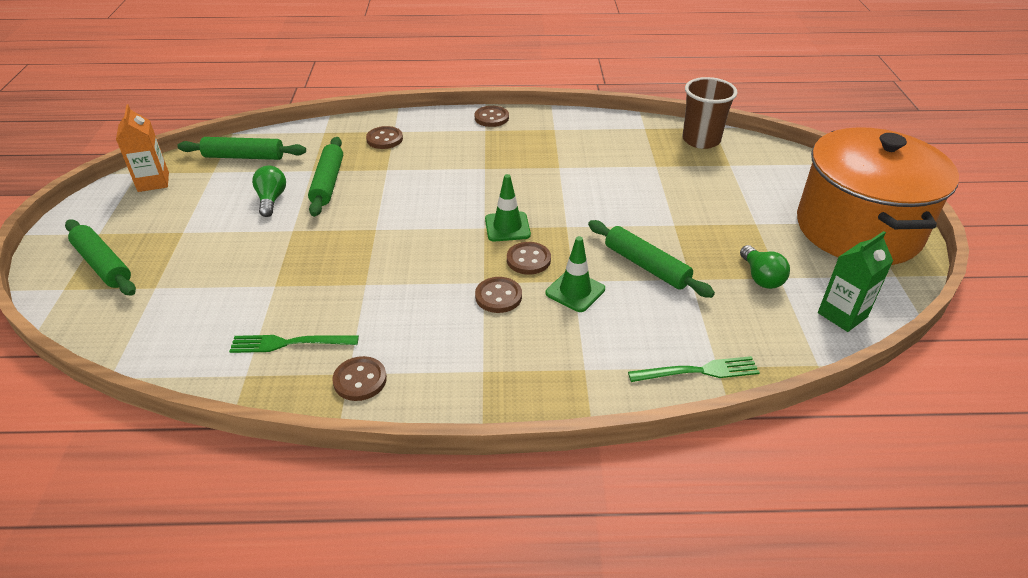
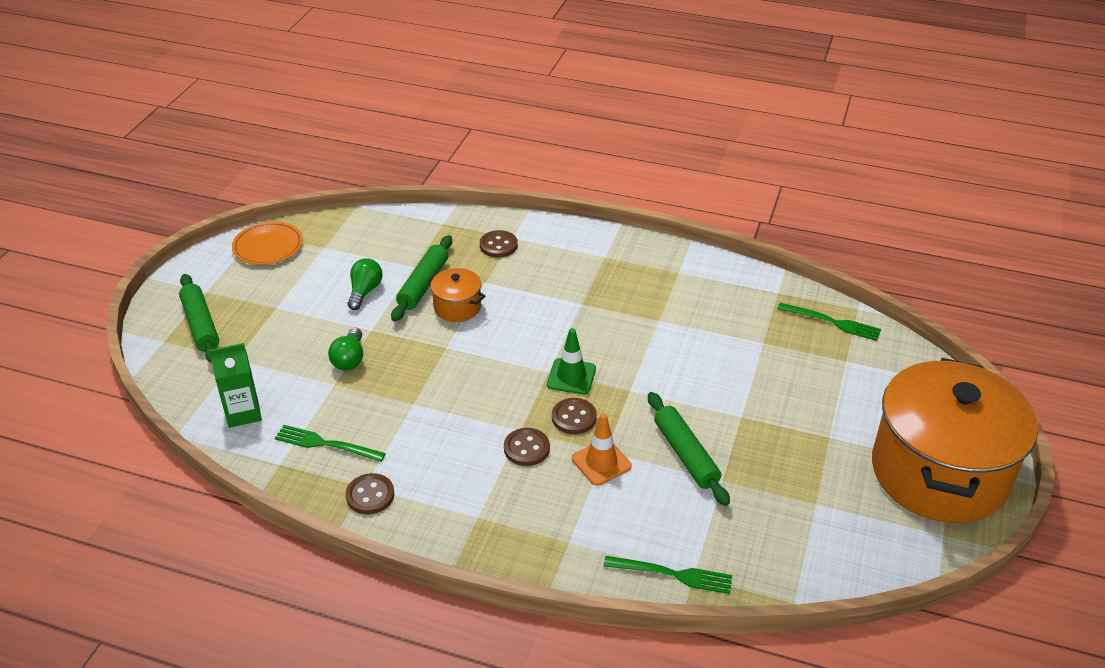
camera: 20 degrees right, 0 degrees up
(153, 182) = (268, 246): orange carton -> orange plate
(244, 157) = (357, 236): green rolling pin -> none
(370, 194) = (457, 307): none -> orange pot
(491, 118) = (619, 243): brown button -> none
(575, 291) = (601, 462): green traffic cone -> orange traffic cone
(701, 140) = (832, 322): brown cup -> green fork
(761, 277) = (795, 498): green light bulb -> green light bulb (349, 359)
(842, 315) = (854, 560): green carton -> green carton (243, 413)

